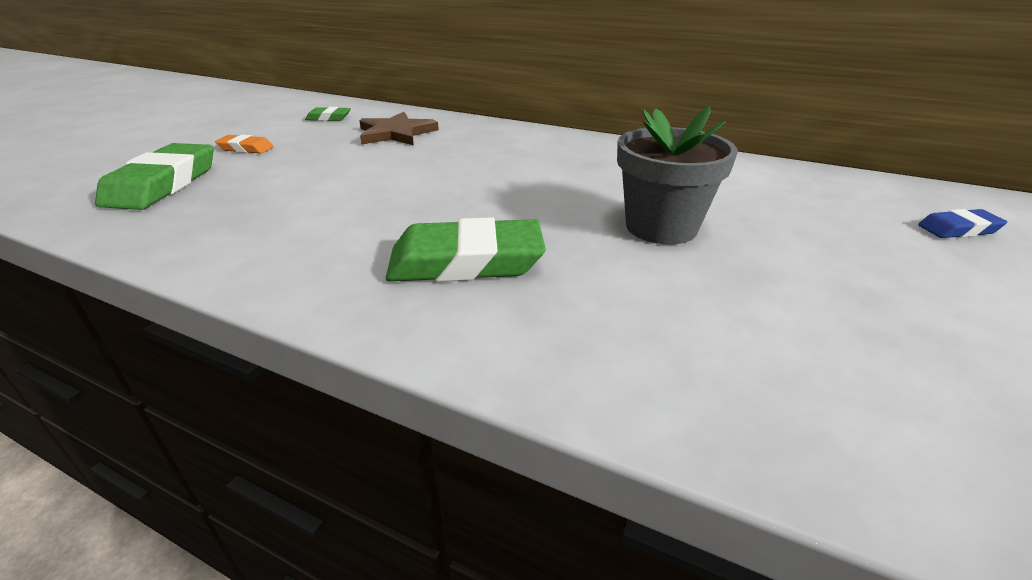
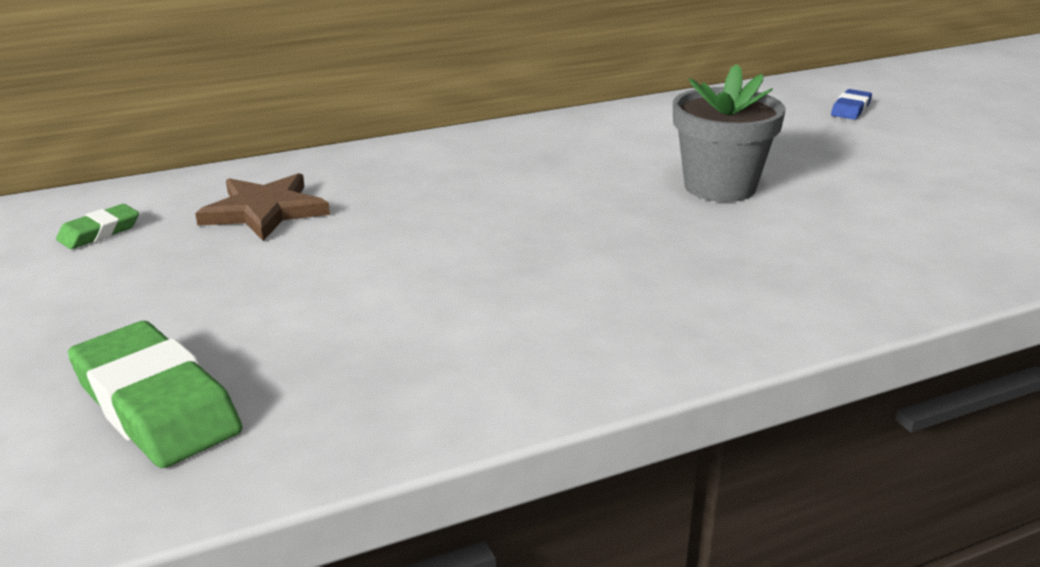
camera: 50 degrees left, 5 degrees down
(246, 148) = (115, 317): orange eraser -> none
(466, 262) = (673, 280): green eraser -> none

